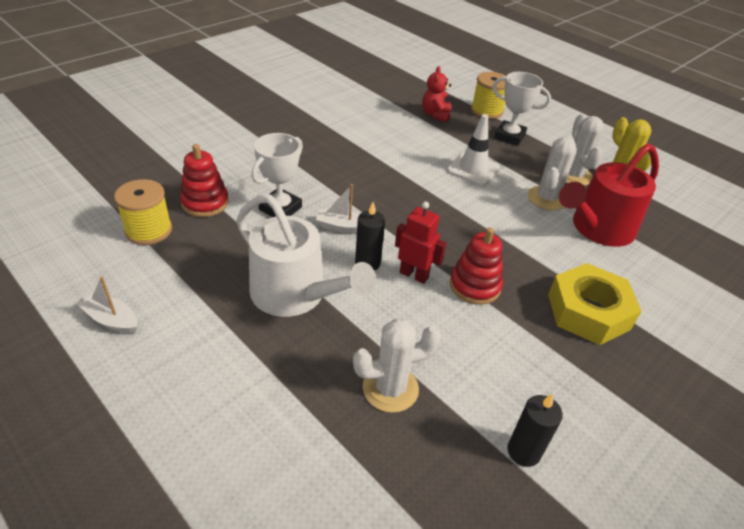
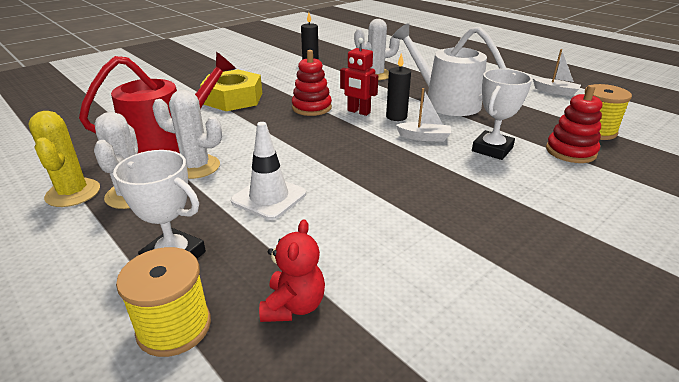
camera: 175 degrees left, 10 degrees down
(547, 198) = (196, 167): white cactus -> white cactus turned 75 degrees clockwise

